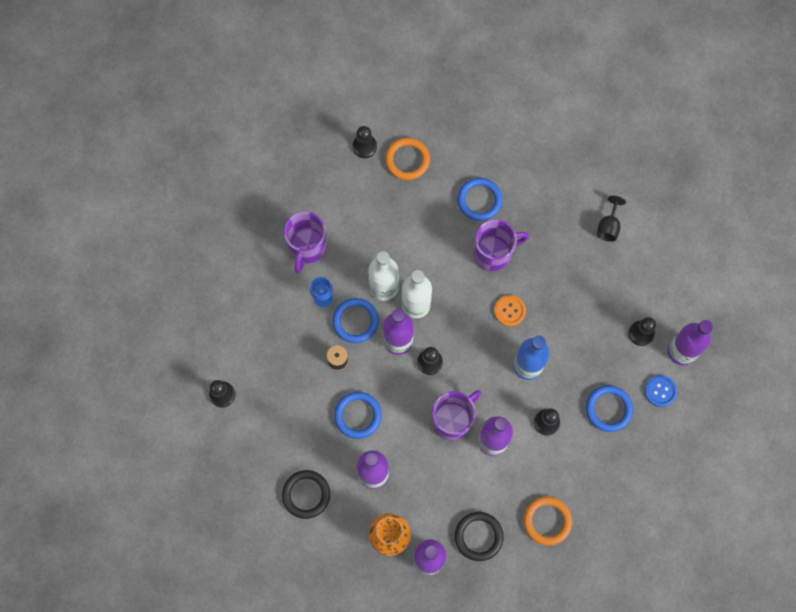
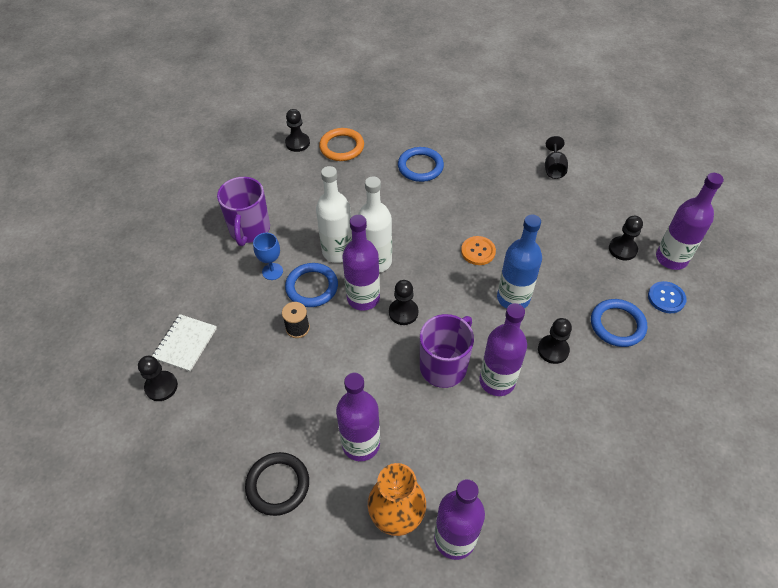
camera: 10 degrees left, 20 degrees down
(243, 357) = (185, 343): none -> white notebook
(358, 415) = (330, 381): blue ring -> none
(478, 536) = (512, 495): black ring -> none
(493, 253) = (446, 206): purple mug -> none
(547, 521) = (592, 459): orange ring -> none

